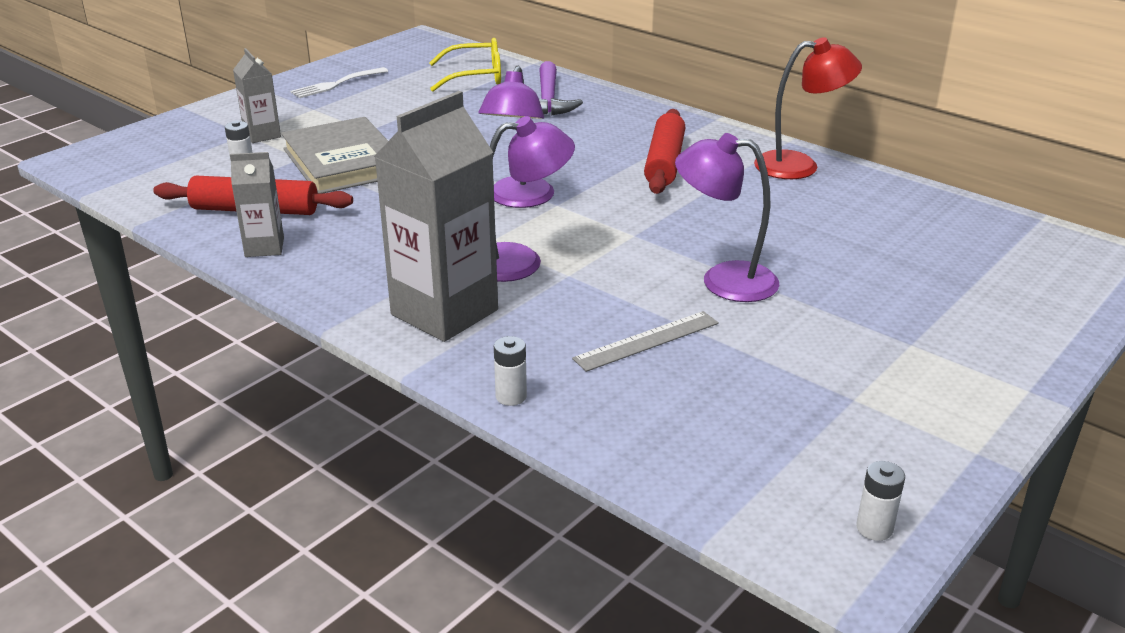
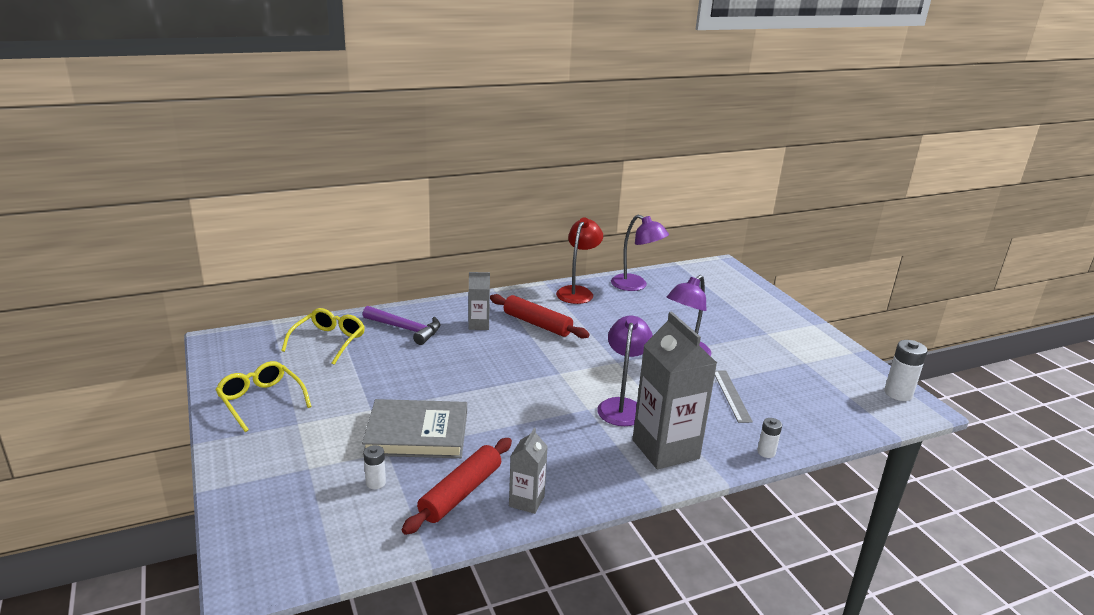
camera: 65 degrees left, 5 degrees down
(262, 135) = (321, 460): grey carton -> grey carton (478, 325)
(336, 84) = (261, 401): white fork -> yellow glasses
(518, 200) = (543, 383): purple lamp -> purple lamp (635, 285)
(874, 528) = (898, 393): white battery -> white battery, size x1.71

